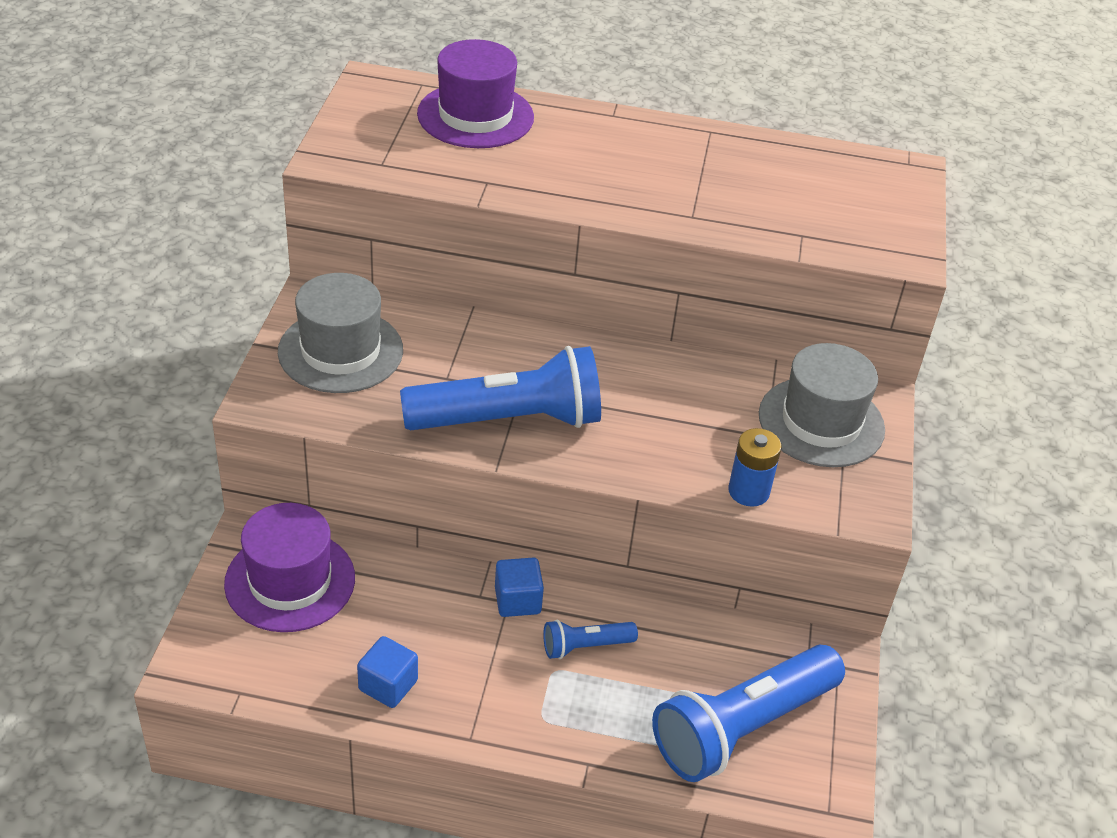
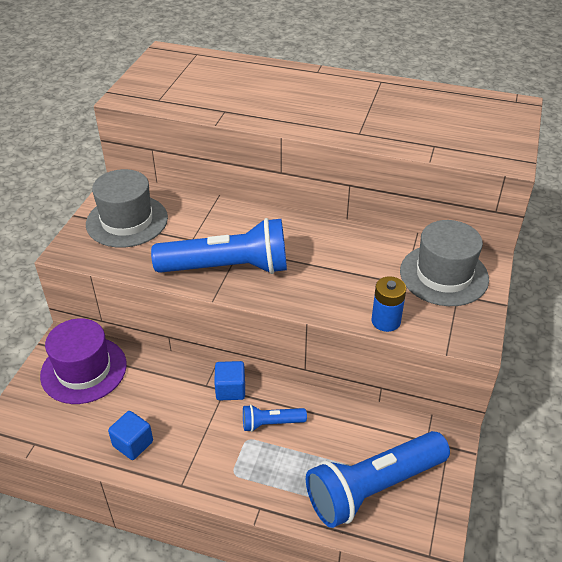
camera: 10 degrees right, 0 degrees up
(475, 116) = (226, 72): purple hat -> none

